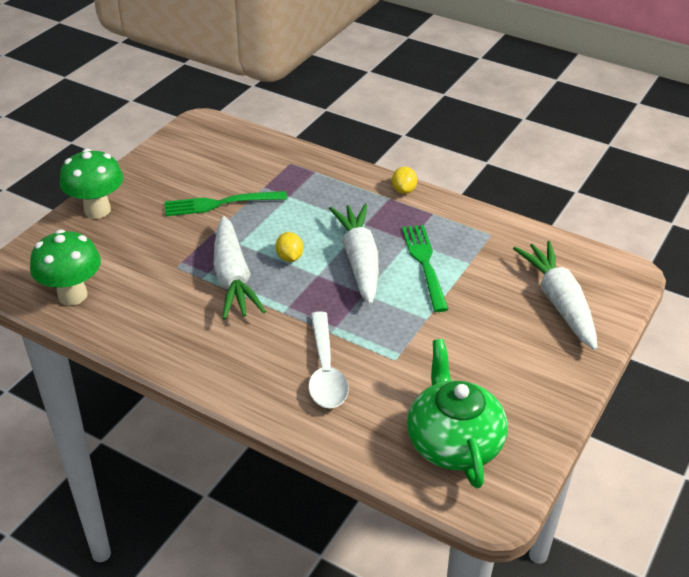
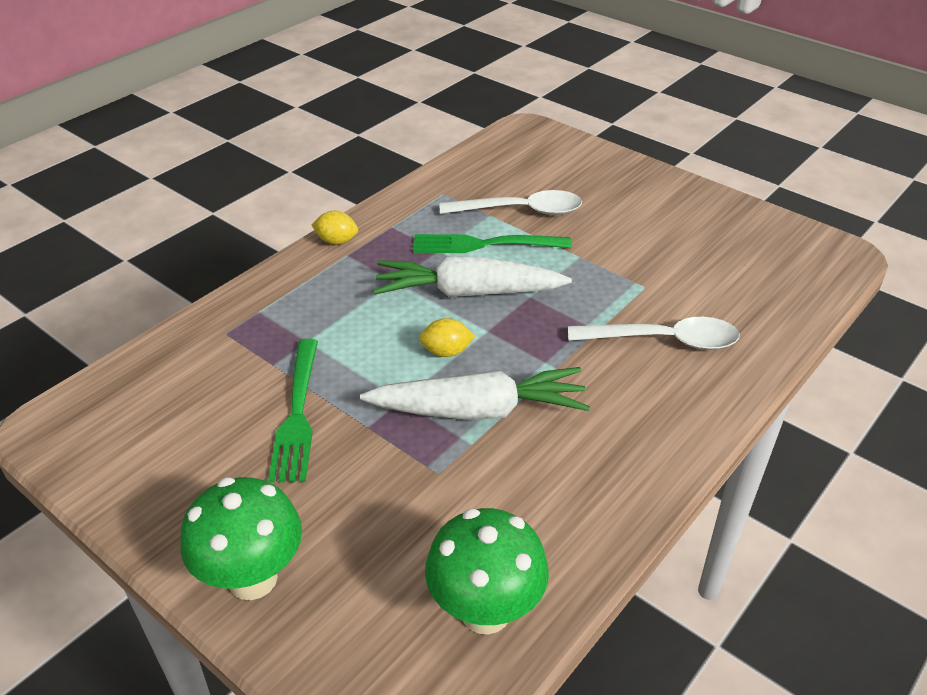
camera: 80 degrees left, 0 degrees up
(453, 442) = (765, 264): green teapot -> none
(481, 279) = (520, 211): none -> white spoon
(559, 302) = (564, 171): white carrot -> none

